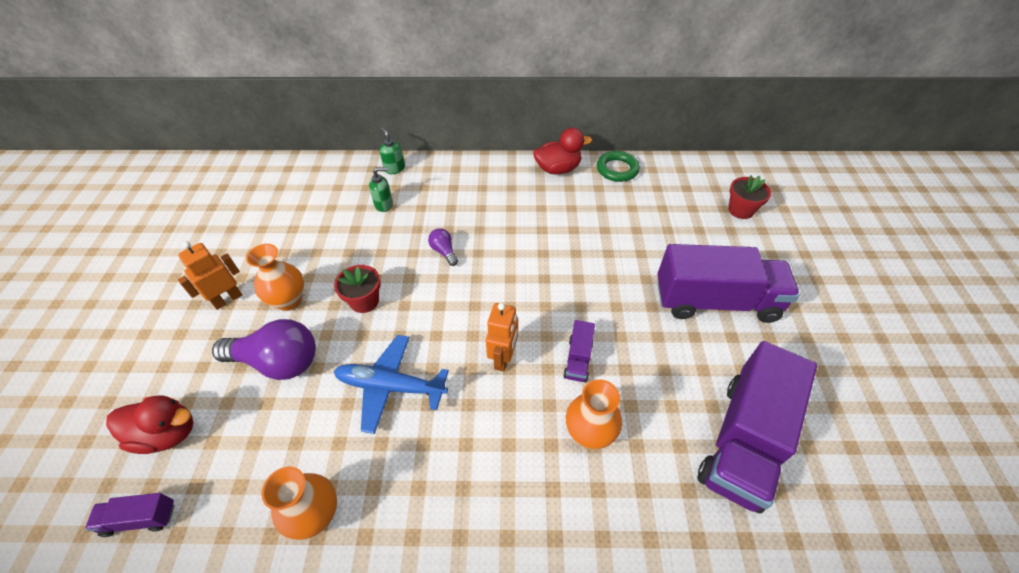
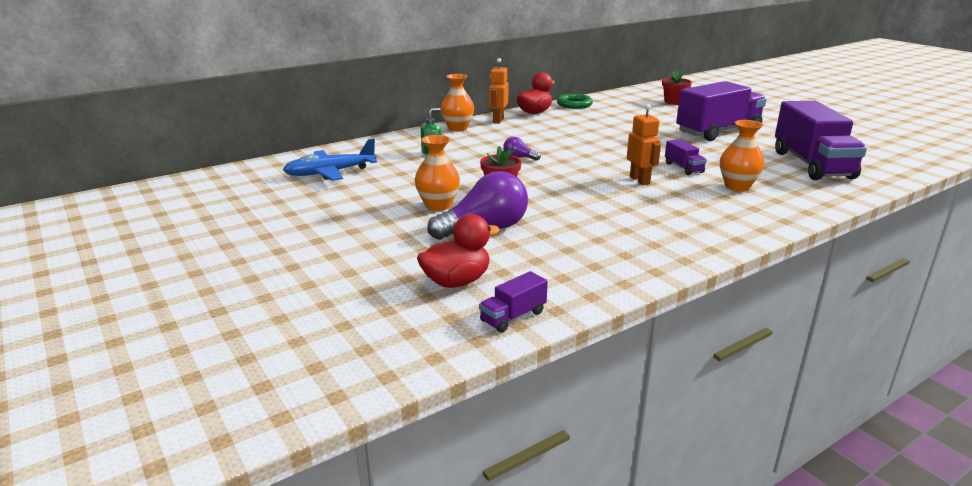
camera: 35 degrees left, 25 degrees down
(227, 299) = (381, 220): orange robot -> orange robot (498, 120)
(316, 515) = (639, 266): orange vase -> orange vase (457, 128)
(390, 386) = (589, 211): blue plane -> blue plane (330, 173)
(394, 168) = (407, 138): green soap dispenser -> none

